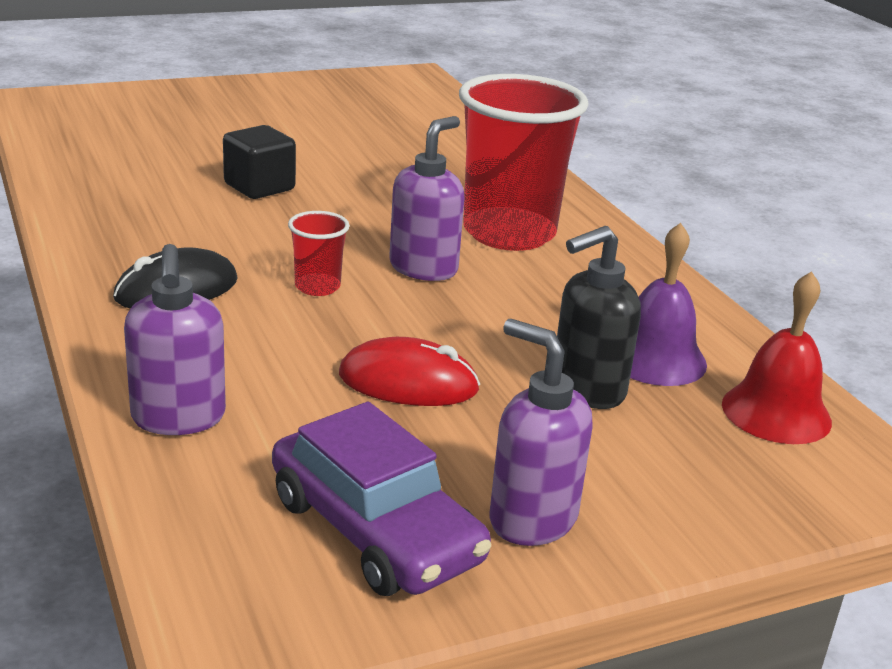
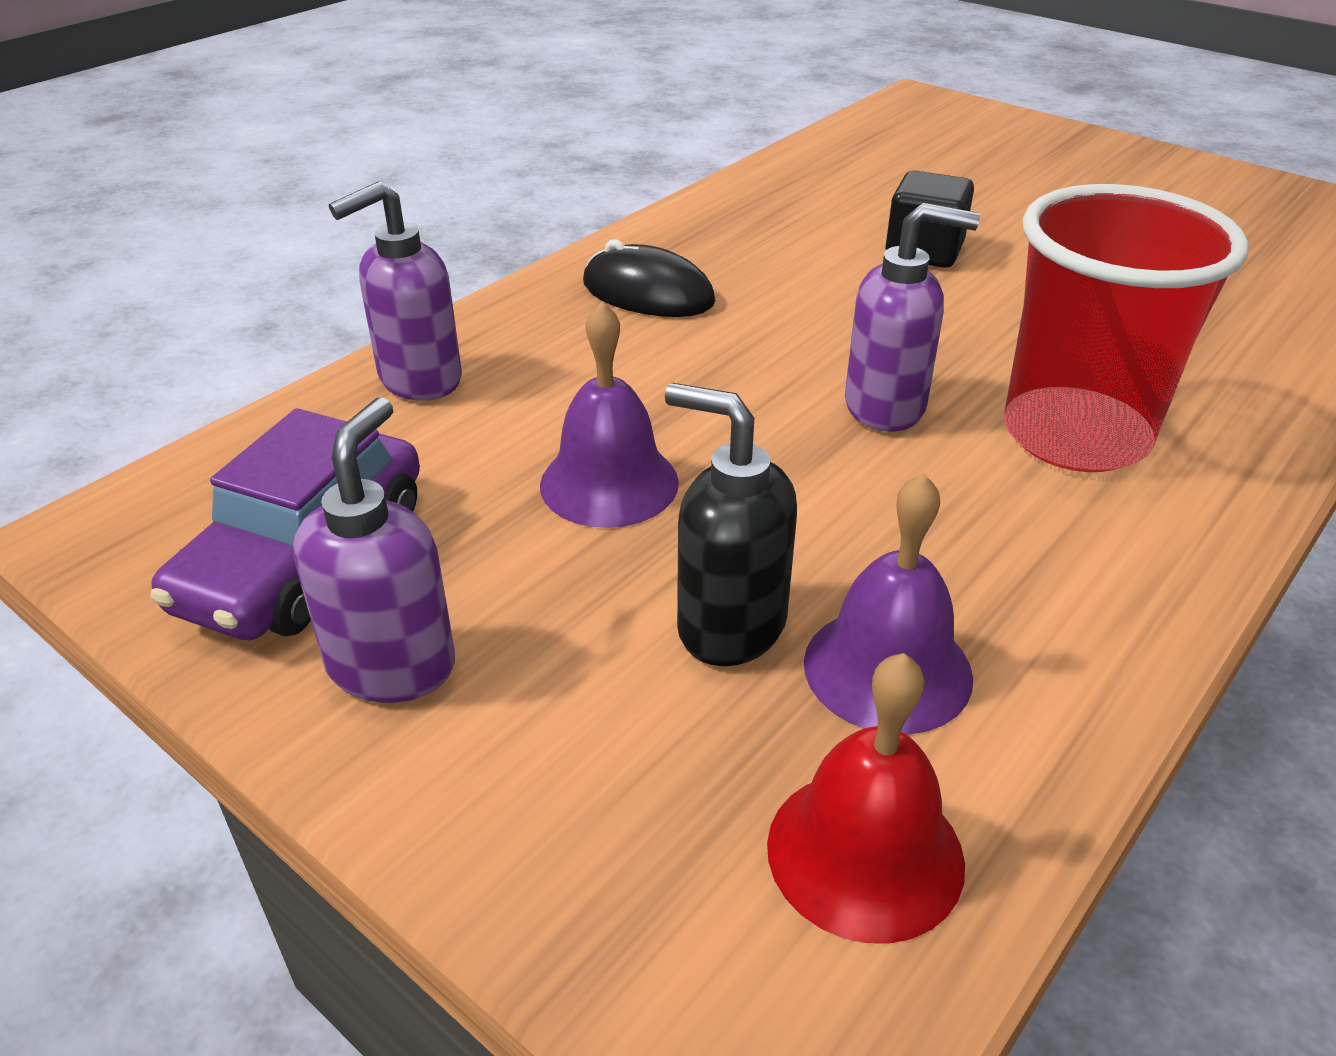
camera: 65 degrees right, 10 degrees up
(317, 287) = (750, 359): red cup -> none
(408, 382) = (609, 483): red mouse -> purple bell

